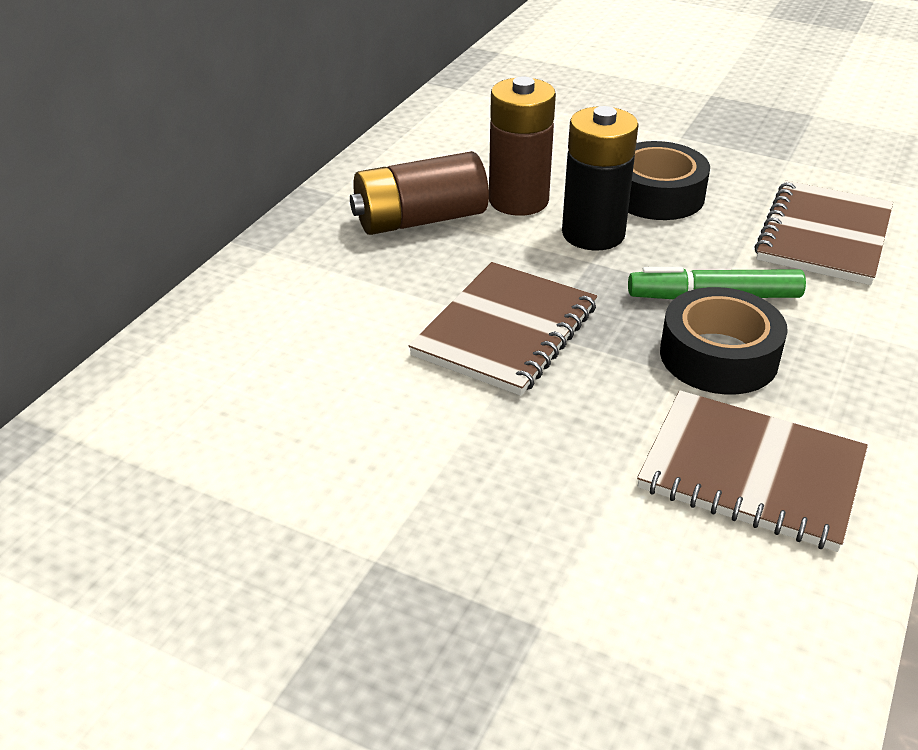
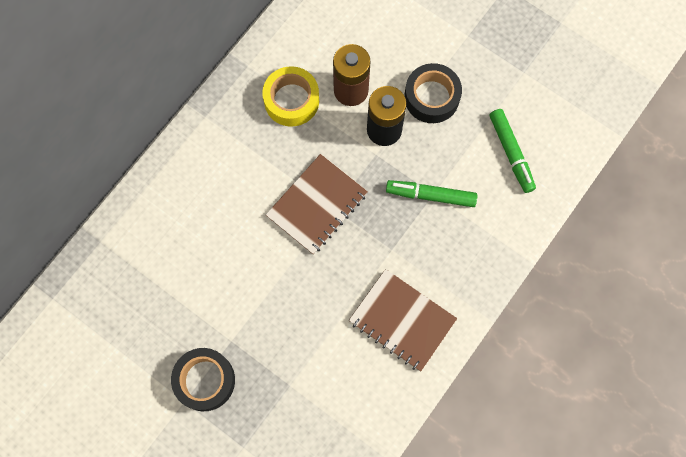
camera: 10 degrees right, 35 degrees up
(419, 220) = (291, 100): brown battery -> yellow tape
(718, 356) = (416, 241): black tape -> black tape (205, 380)
(823, 236) = (511, 152): brown notebook -> green marker

